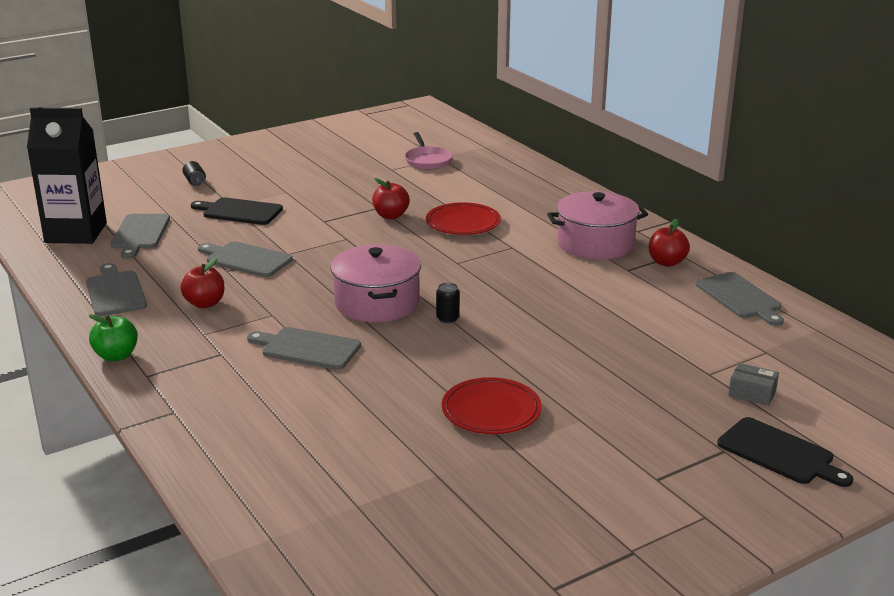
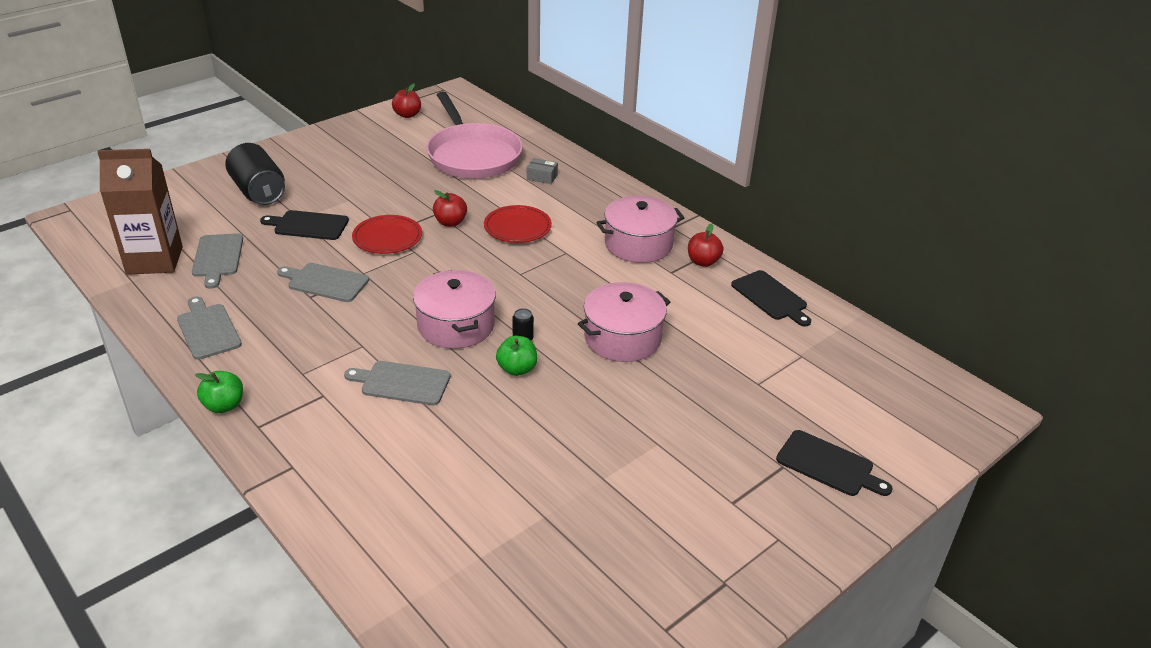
camera: 10 degrees left, 10 degrees up
(76, 233) = (154, 260): black carton -> brown carton
(195, 182) = (258, 192): black can -> black can, size x2.46
(205, 303) = (296, 337): red apple -> red apple (407, 115)
(427, 160) = (472, 155): pink pan -> pink pan, size x2.17
(435, 344) = (517, 369): none -> green apple
(491, 411) = (579, 441): red plate -> red plate (387, 238)
(560, 324) = (622, 338): none -> pink pot
(740, 298) = (771, 297): grey cutting board -> black cutting board
(752, 393) = (796, 402): grey box -> grey box (542, 177)

